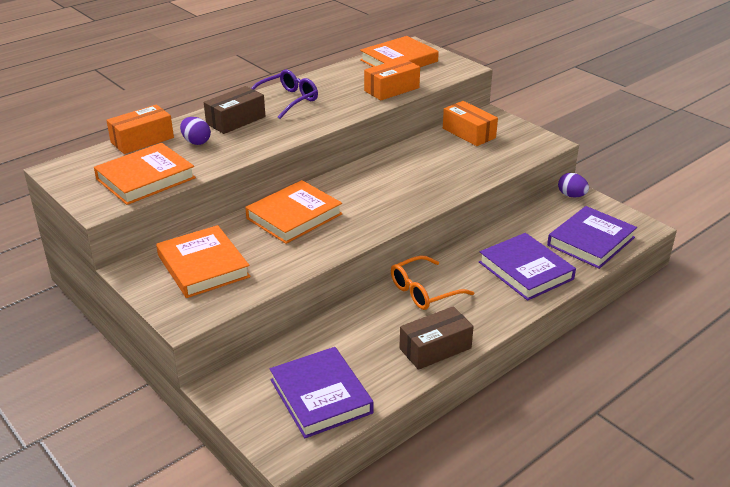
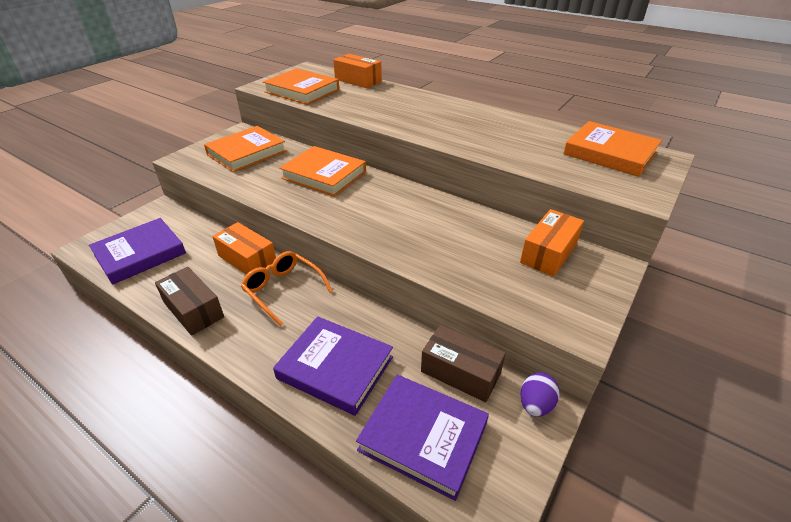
camera: 75 degrees right, 5 degrees up
(196, 142) = (364, 96): purple egg -> none
(236, 120) = (408, 102): brown box -> brown box (460, 372)
(287, 100) = (461, 115): purple glasses -> none
(391, 89) = (531, 158): orange box -> orange box (247, 259)
(526, 270) = (335, 368): purple book -> purple book turned 75 degrees clockwise

